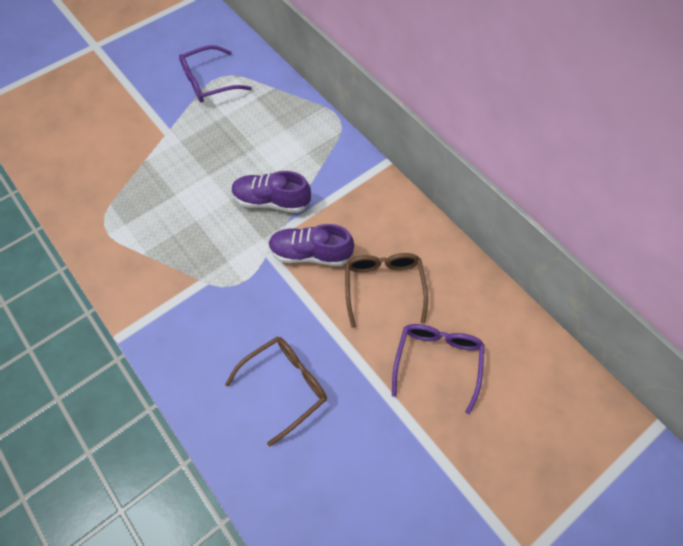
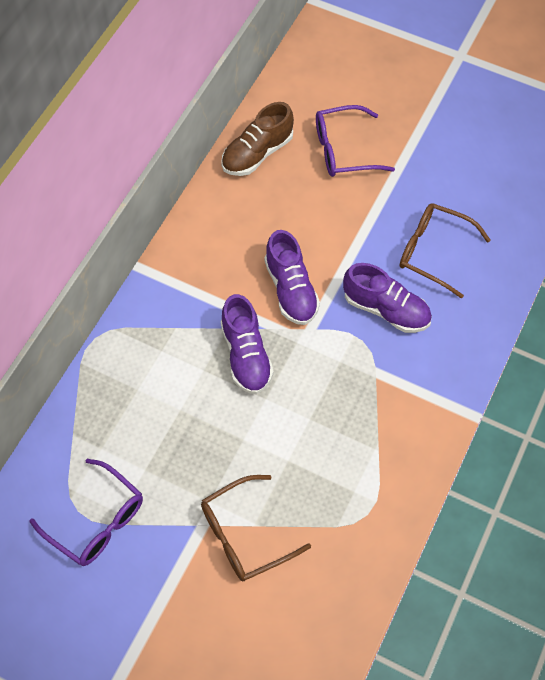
camera: 115 degrees left, 0 degrees up
(252, 316) = (386, 309): none -> purple shoe
(383, 287) = (293, 214): brown glasses -> brown glasses (244, 535)
(463, 285) = (257, 153): none -> brown shoe

